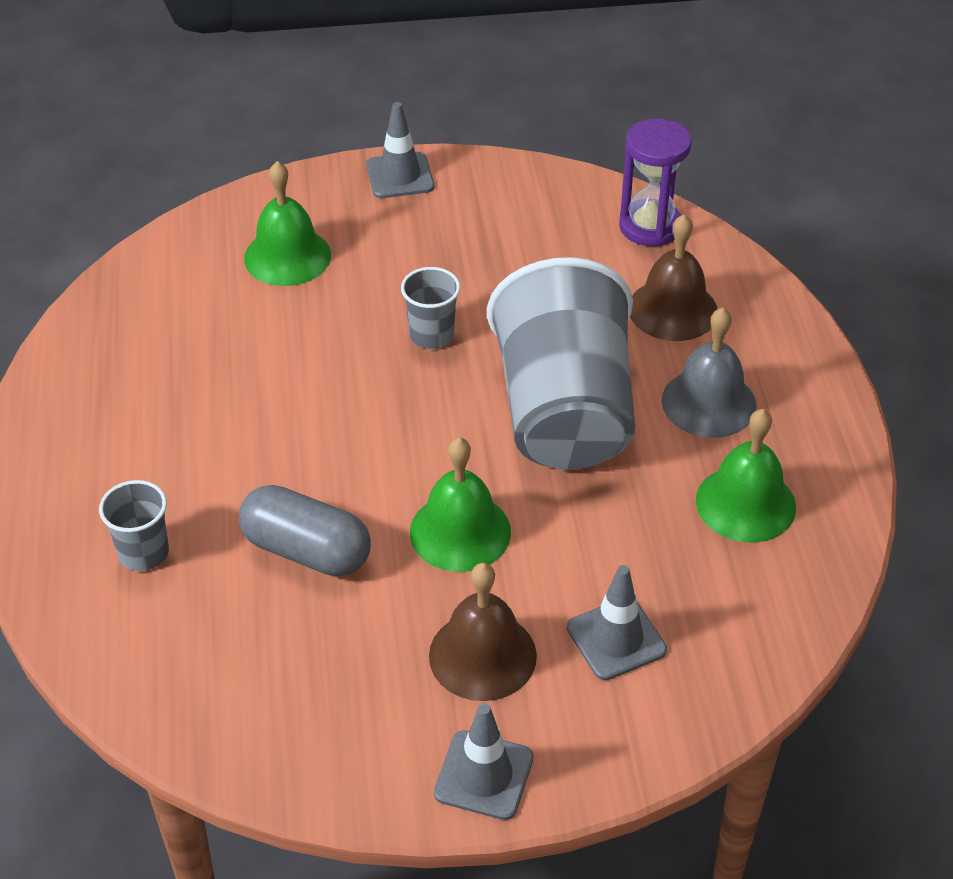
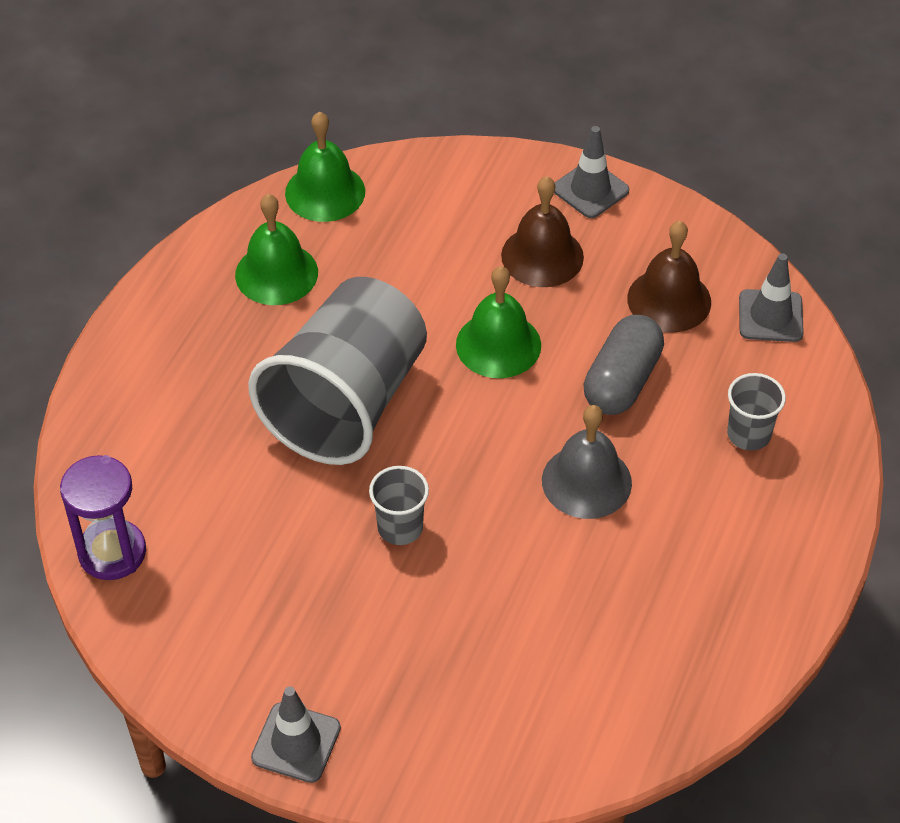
camera: 150 degrees left, 5 degrees up
(287, 256) = (475, 686): green bell -> green bell (325, 192)
(306, 550) = (622, 381): grey capsule -> grey capsule turned 60 degrees clockwise
(616, 639) = (445, 228): grey traffic cone -> grey traffic cone (770, 316)
(673, 309) = (176, 454): brown bell -> brown bell (669, 300)
(708, 402) = (228, 359): grey bell -> grey bell (586, 481)

